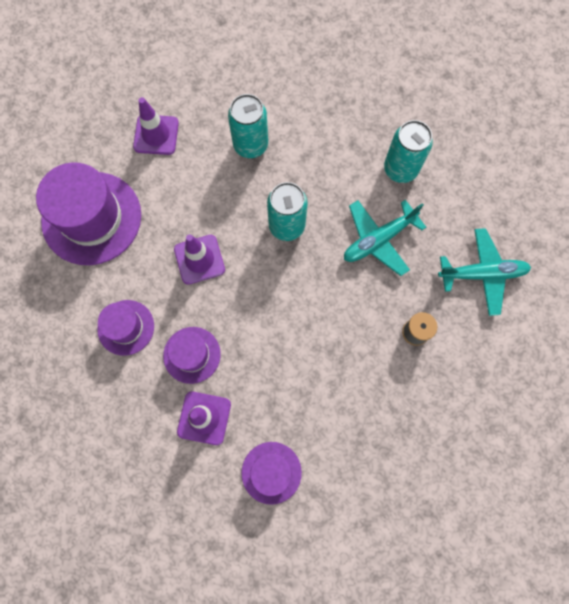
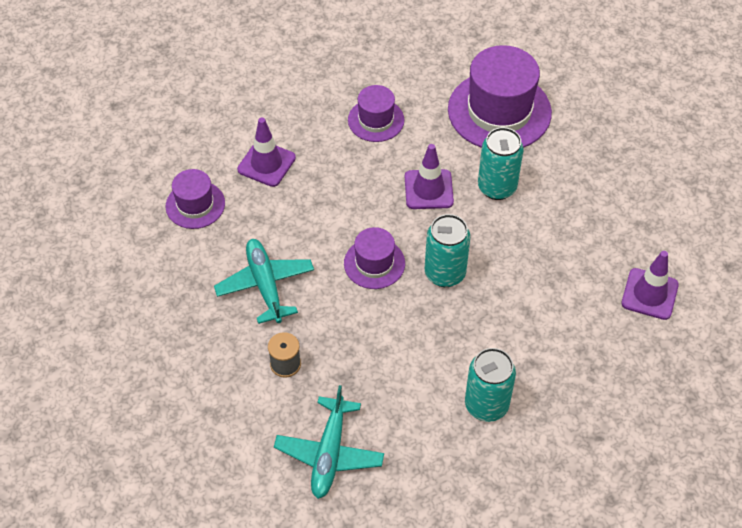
camera: 105 degrees right, 20 degrees down
(156, 135) = (584, 178): purple traffic cone -> purple traffic cone (649, 294)
(192, 355) = (331, 165): purple hat -> purple hat (374, 263)
(250, 145) = (553, 261): turquoise can -> turquoise can (497, 187)
(378, 240) = (403, 357): turquoise plane -> turquoise plane (265, 284)

